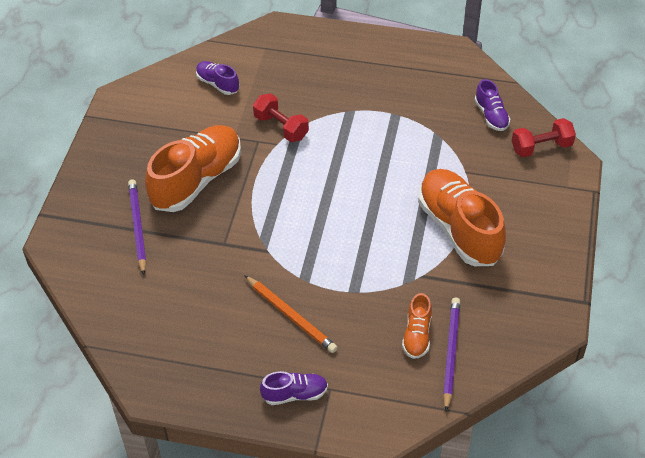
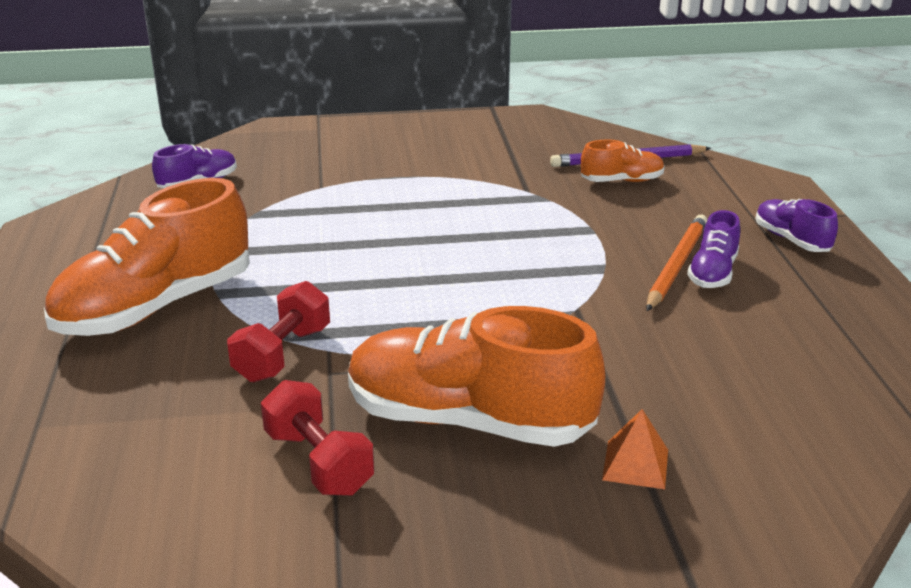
camera: 110 degrees left, 20 degrees down
(137, 227) = (635, 464): purple pencil -> orange pyramid
(218, 84) = (170, 466): purple shoe -> purple shoe (712, 273)
(459, 229) = (430, 178): orange shoe -> orange shoe (156, 307)
(541, 147) = (252, 147): red dumbbell -> red dumbbell (318, 462)

